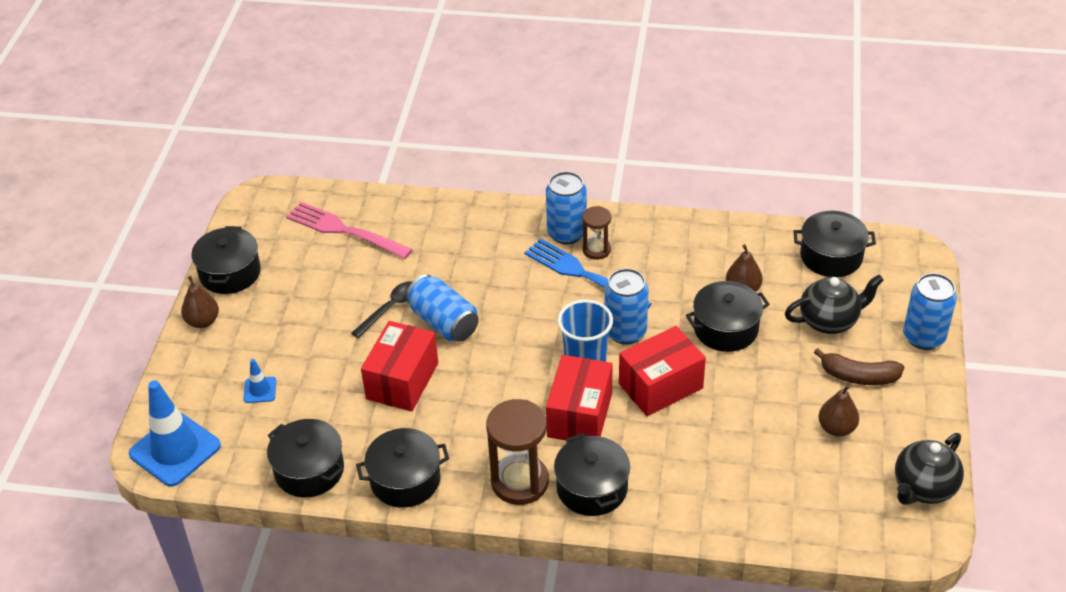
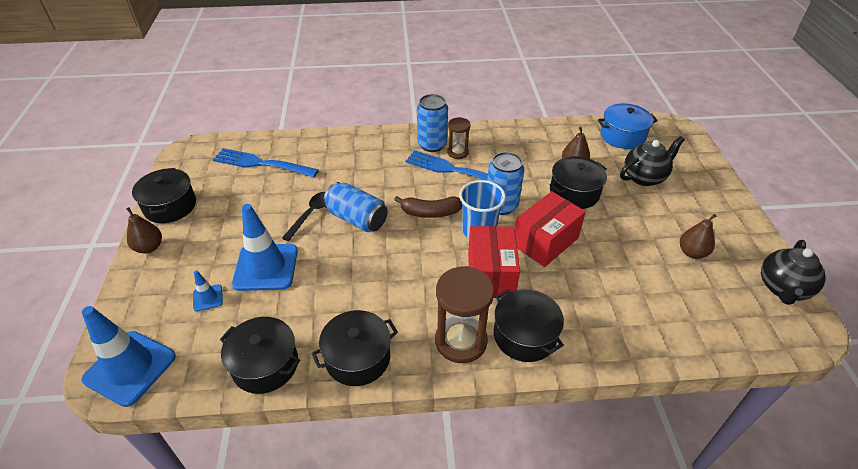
camera: 15 degrees left, 0 degrees up
(327, 365) = (266, 267): none -> blue traffic cone
(344, 230) = (261, 164): pink fork -> blue fork
(402, 381) = (334, 270): red box -> none
(831, 256) = (622, 136): black pot -> blue pot
(859, 376) = (686, 212): brown banana -> brown banana (430, 212)
(924, 337) = (714, 179): blue can -> none

